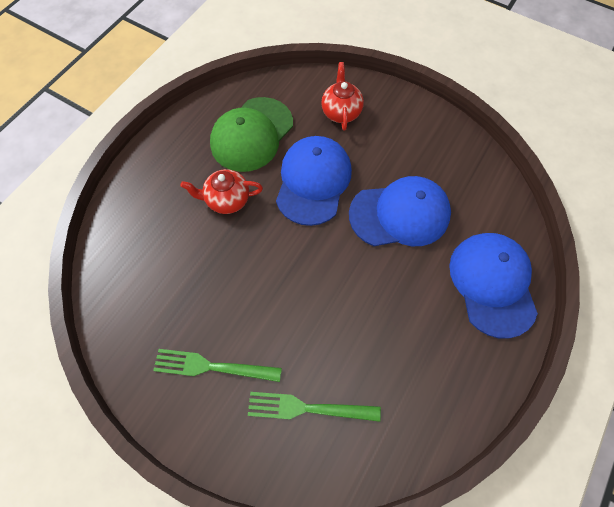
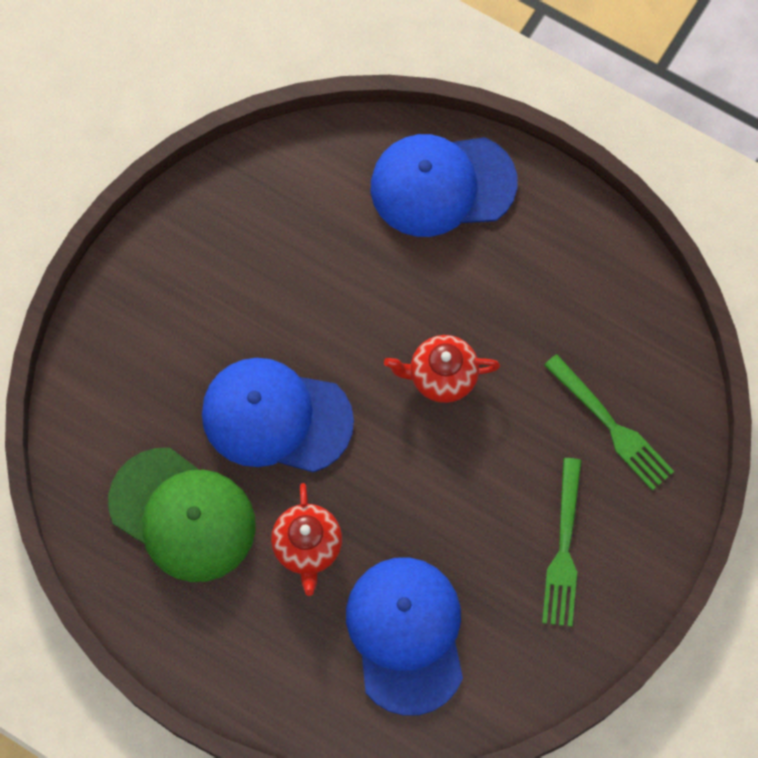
camera: 90 degrees left, 5 degrees up
(307, 408) = (611, 426): green fork -> green fork turned 45 degrees counterclockwise
(341, 112) = (141, 372): red teapot -> red teapot (441, 376)
(400, 214) = (334, 295): blue cap -> blue cap (406, 634)

